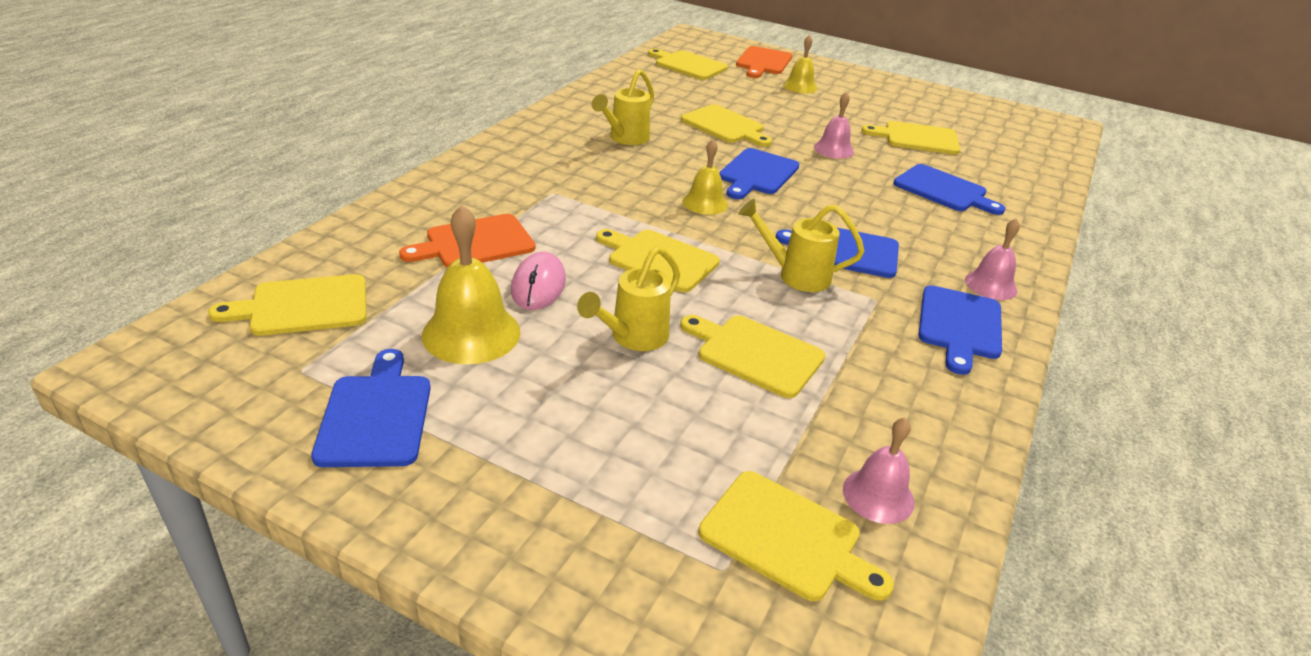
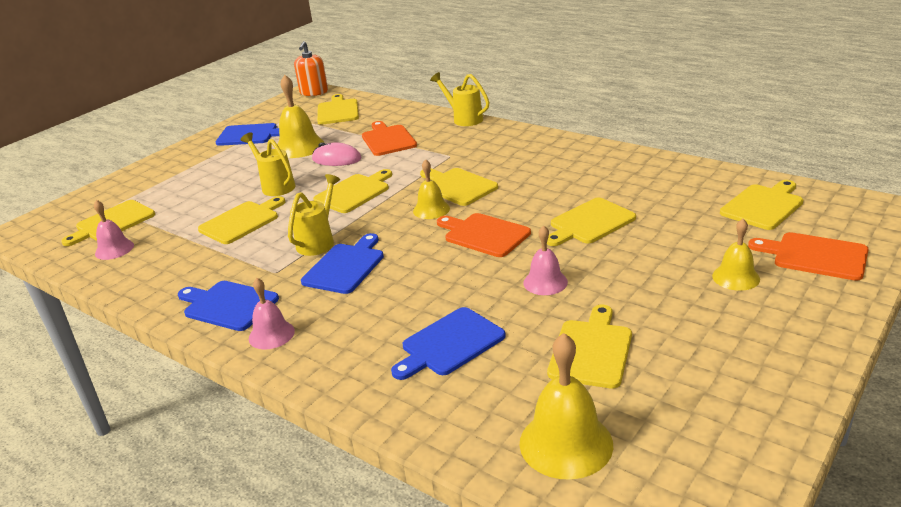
camera: 105 degrees right, 5 degrees down
(146, 354) = (314, 92): none -> orange soap dispenser
(625, 139) = (547, 177): yellow watering can -> yellow watering can (464, 119)
(644, 188) = (457, 186): none -> yellow cutting board
(757, 173) = (484, 234): blue cutting board -> orange cutting board
(1018, 152) = (566, 443): none -> yellow bell

